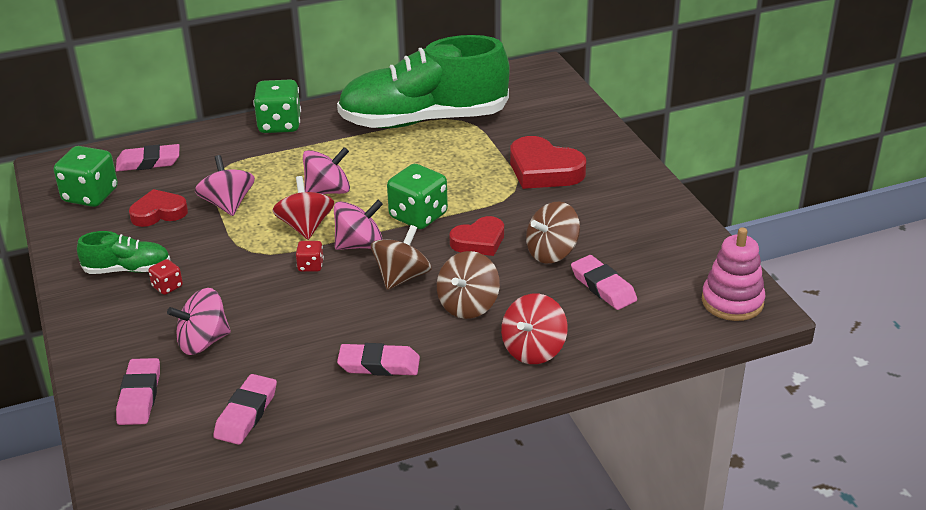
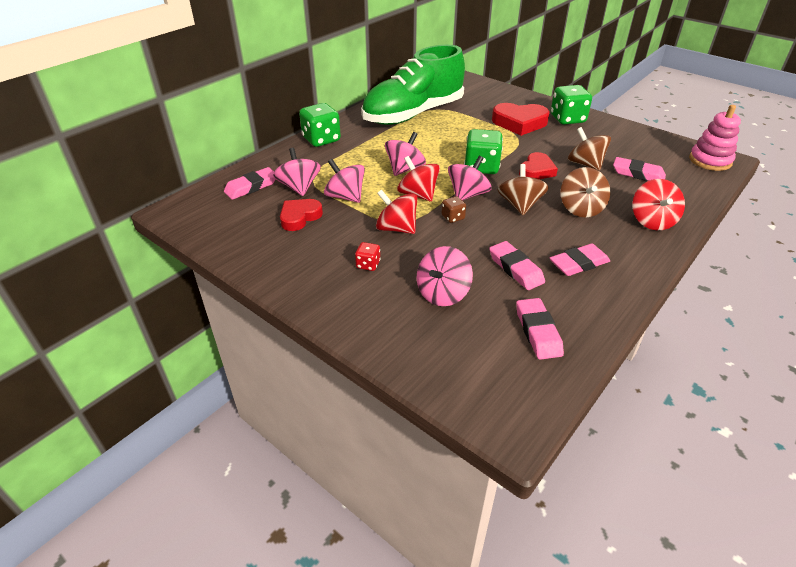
camera: 30 degrees left, 5 degrees up
(90, 195) = (229, 221): green dice -> green dice (567, 119)
(127, 269) = (322, 263): green shoe -> none
(139, 396) = (444, 352): pink eraser -> pink eraser (515, 269)
(194, 178) = (299, 187): none -> pink spinning top
(238, 258) = (396, 228): none -> red spinning top
(310, 266) = (453, 217): red dice -> brown dice
(552, 252) = (585, 164): brown spinning top -> brown spinning top turned 120 degrees clockwise

